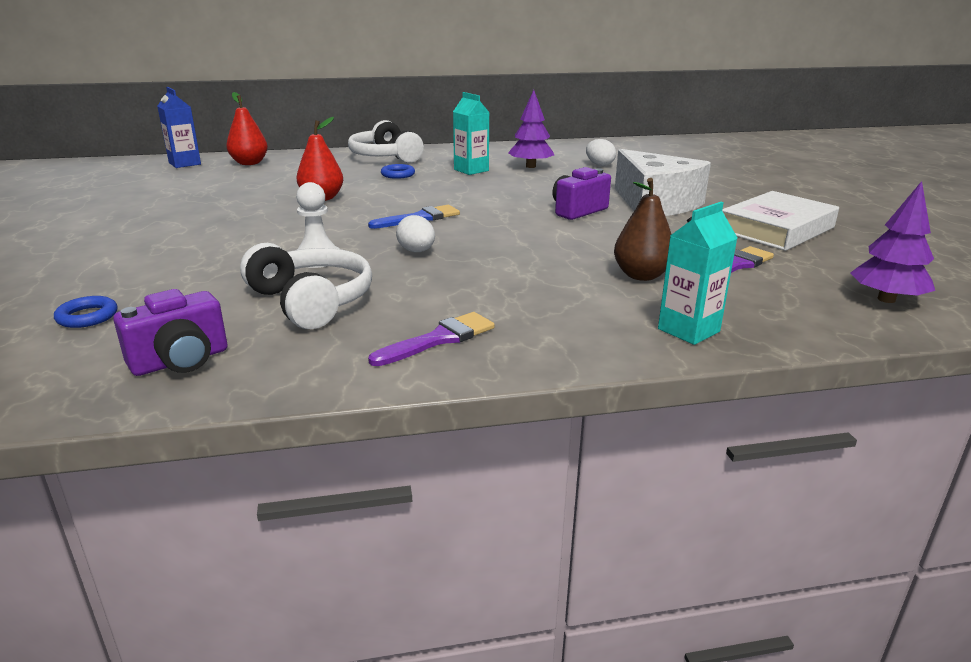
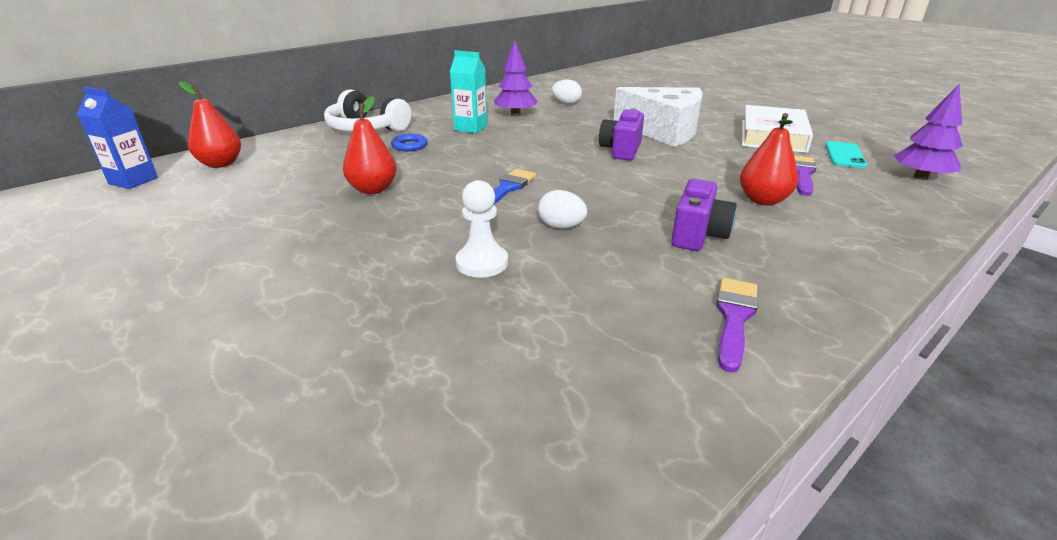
camera: 30 degrees left, 5 degrees up
(87, 316) = (327, 442): blue ring -> none
(181, 361) = (547, 455): purple camera -> purple camera (698, 235)
(311, 301) = (557, 317): white headphones -> none
(641, 275) = (762, 200): brown pear -> red pear
(688, 330) = (872, 241): turquoise carton -> none
(830, 262) = (845, 155): none -> turquoise phone

